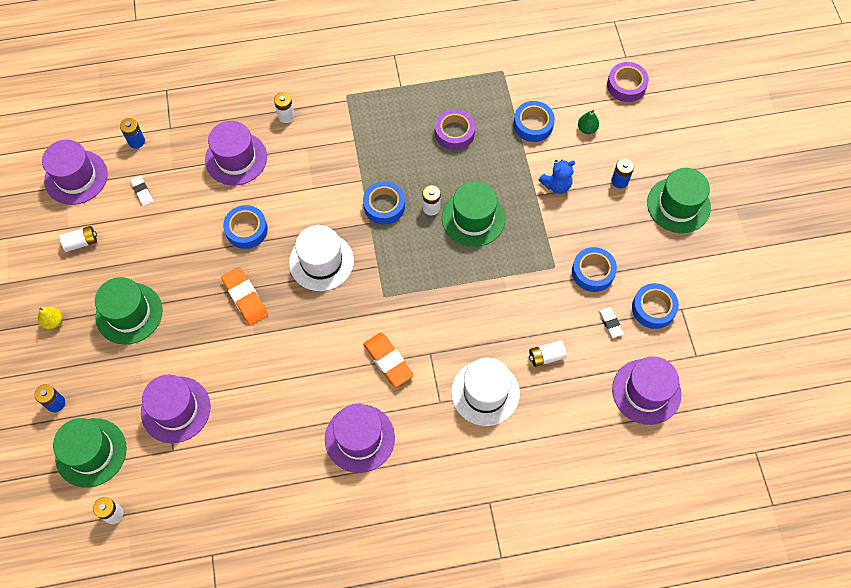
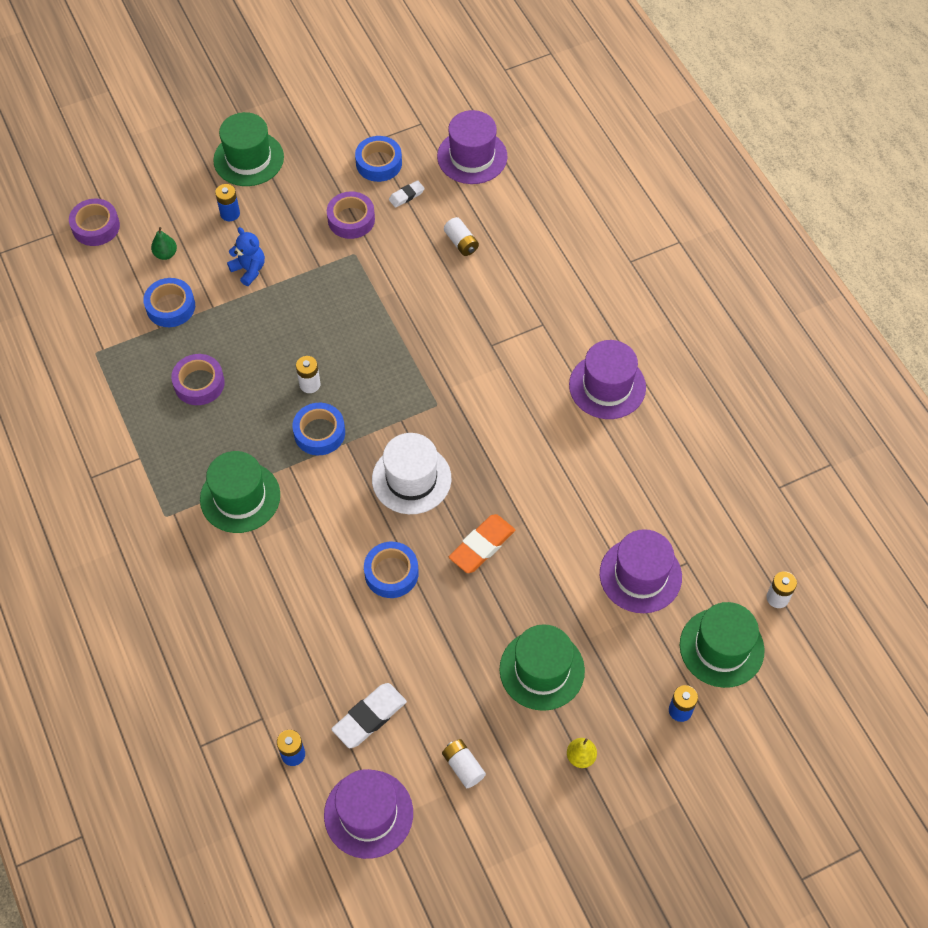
camera: 105 degrees left, 5 degrees down
(142, 192) = (369, 717): white eraser -> white eraser, size x1.78
(236, 158) = (291, 618): purple hat -> none
(286, 116) = (213, 578): white battery -> none
(388, 361) = (513, 381): orange eraser -> none
(473, 218) = (313, 340): green hat -> green hat (240, 497)
(485, 392) = (518, 287): white hat -> none
(593, 272) = (351, 219): blue tape -> purple tape

